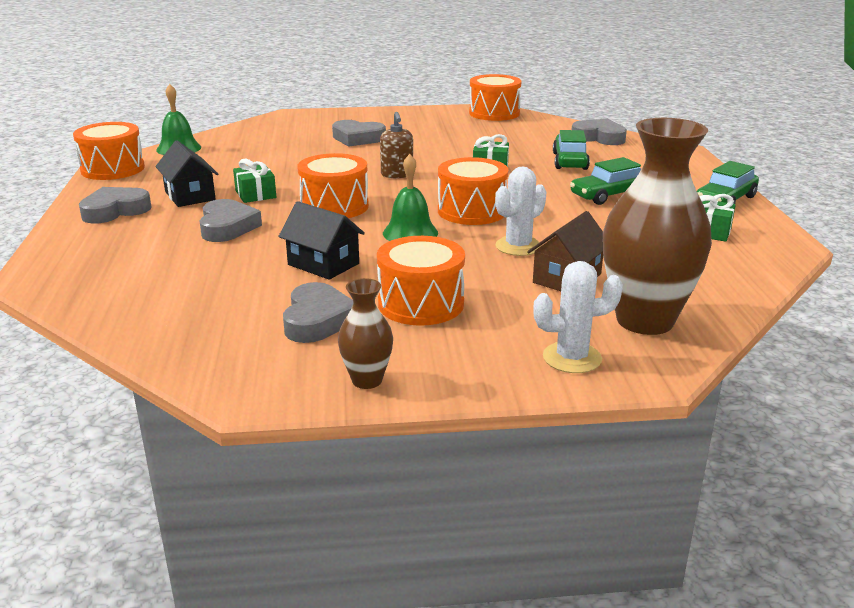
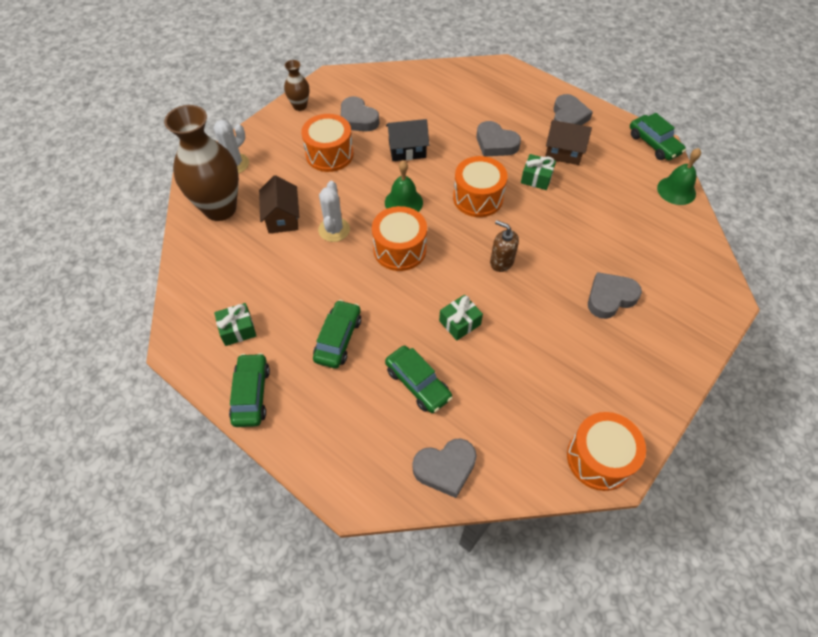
camera: 135 degrees right, 30 degrees up
(113, 169) = (653, 144): orange drum -> green car
(190, 196) = (563, 152): black house -> brown house

